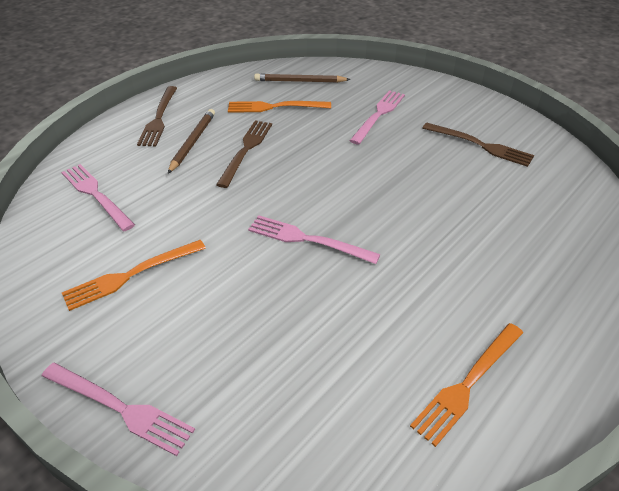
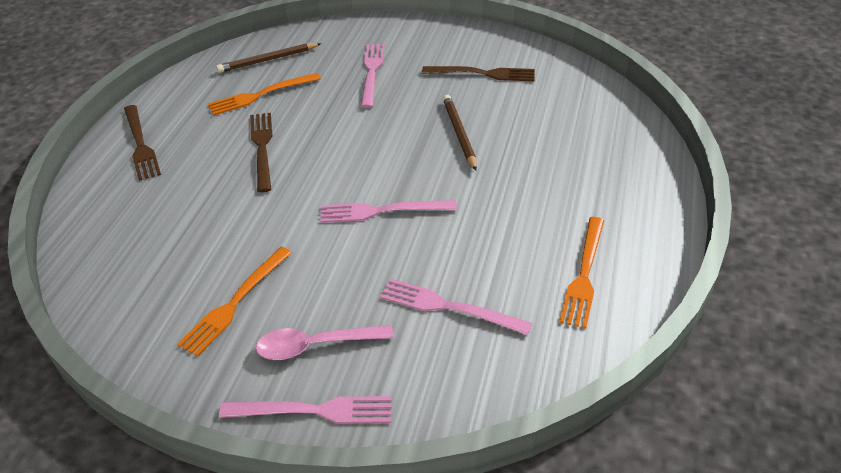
camera: 25 degrees left, 0 degrees up
(96, 195) = (134, 244): pink fork -> pink fork (448, 307)
(166, 344) = (316, 345): none -> pink spoon
(193, 142) = (199, 158): brown pencil -> brown pencil (459, 134)

